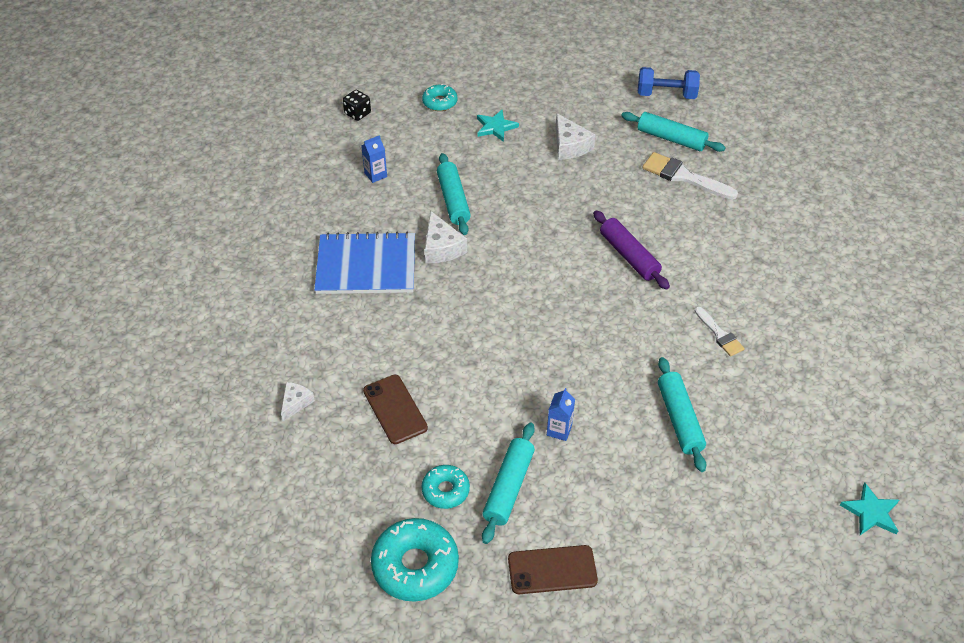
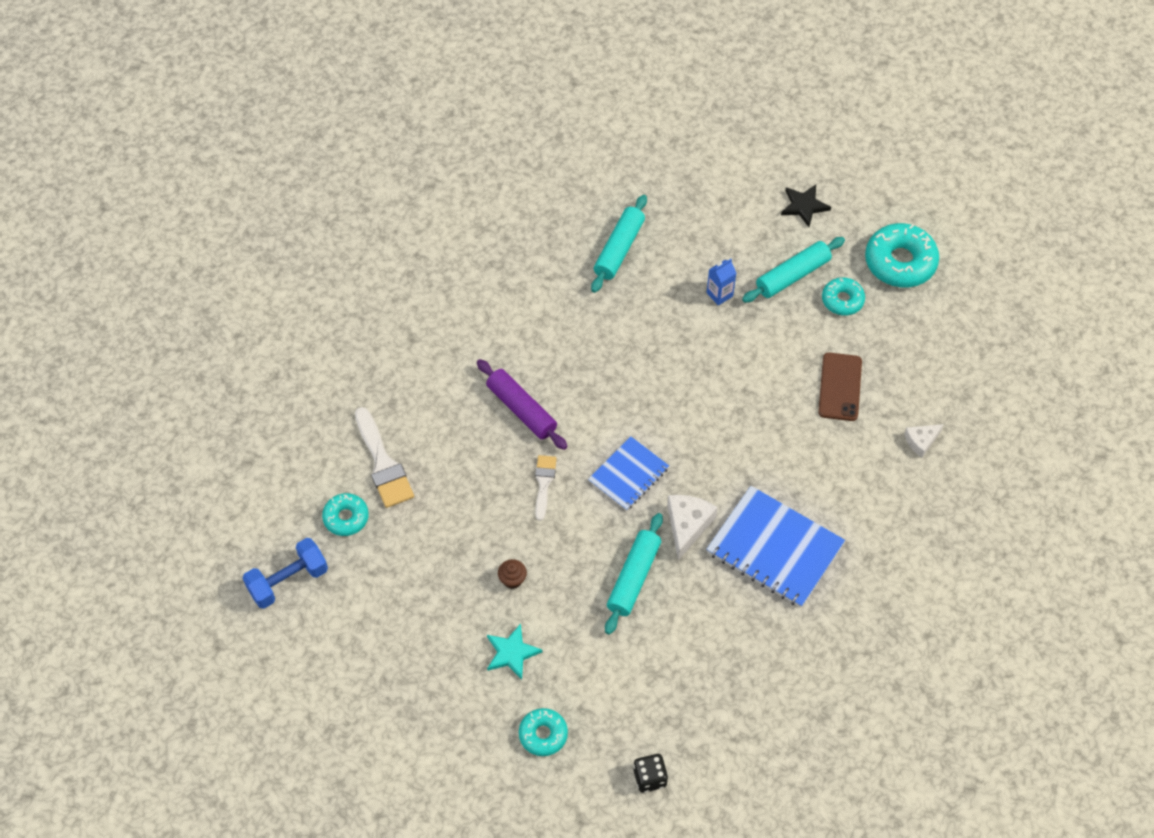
camera: 145 degrees left, 10 degrees up
(375, 175) = (690, 664): blue carton -> none
(512, 256) = (628, 474): none -> blue notebook
(532, 160) = (512, 580): none -> brown cupcake
(552, 570) = (804, 206): brown phone -> black star
(570, 146) = (456, 575): white cheese -> none
(629, 256) = (521, 409): purple rolling pin -> purple rolling pin turned 45 degrees counterclockwise
(666, 95) = (288, 581): blue dumbbell -> blue dumbbell turned 75 degrees counterclockwise
(671, 139) = (346, 518): turquoise rolling pin -> turquoise donut
(719, 334) = (518, 293): white brush -> white brush (544, 483)
(871, 512) = (550, 117): turquoise star -> none

